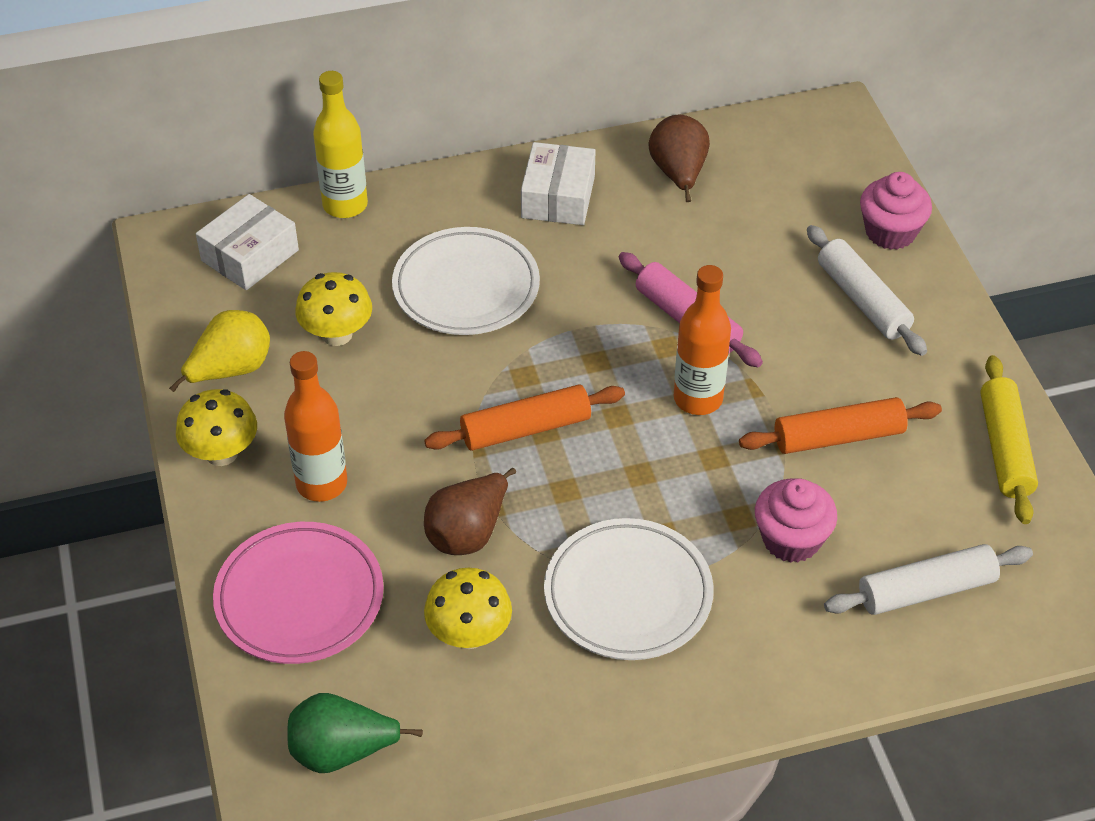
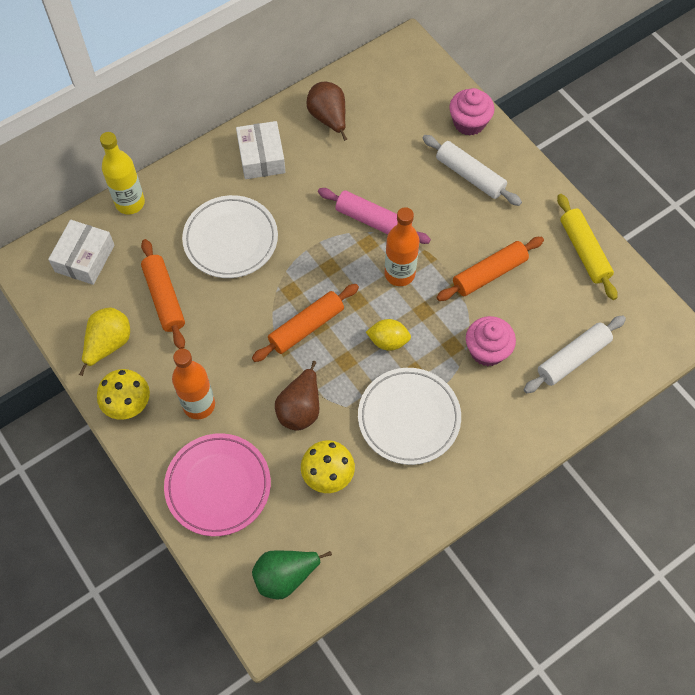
camera: 20 degrees left, 15 degrees up
(337, 334) = (164, 298): yellow mushroom -> orange rolling pin
(641, 482) = (388, 341): none -> yellow lemon

